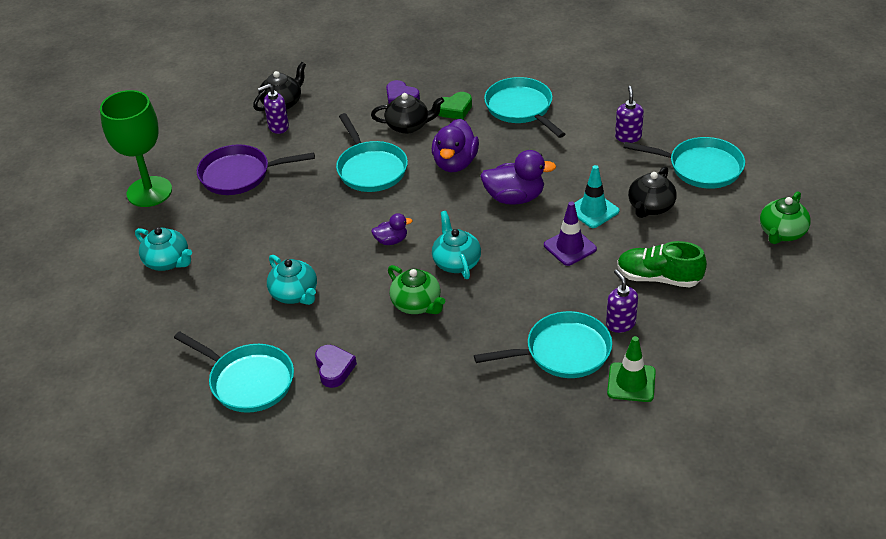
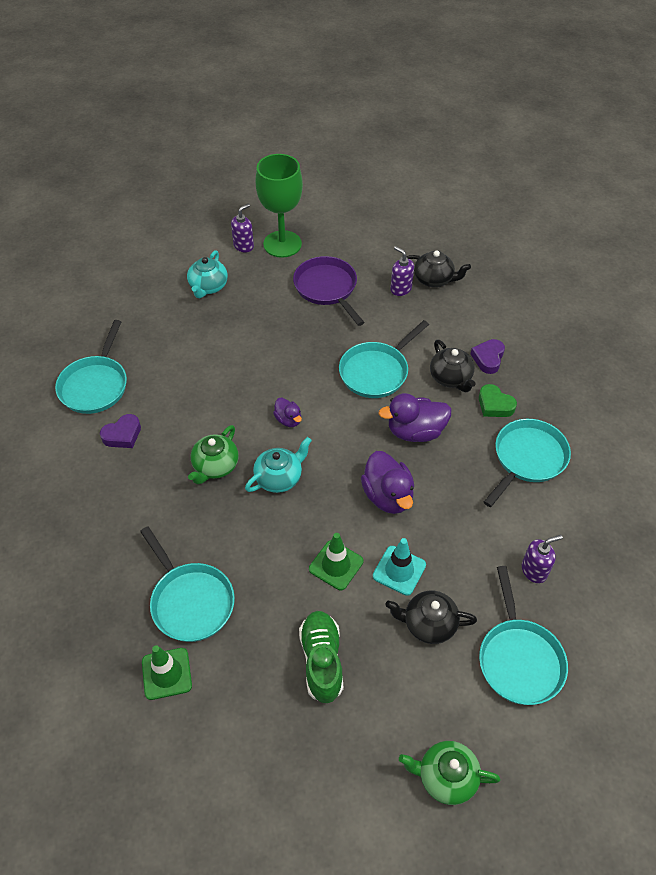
camera: 65 degrees right, 10 degrees up
(295, 294) = (199, 378): turquoise teapot -> none
(570, 247) = (336, 565): purple traffic cone -> green traffic cone
(620, 323) = (243, 642): purple soap dispenser -> purple soap dispenser (244, 246)

